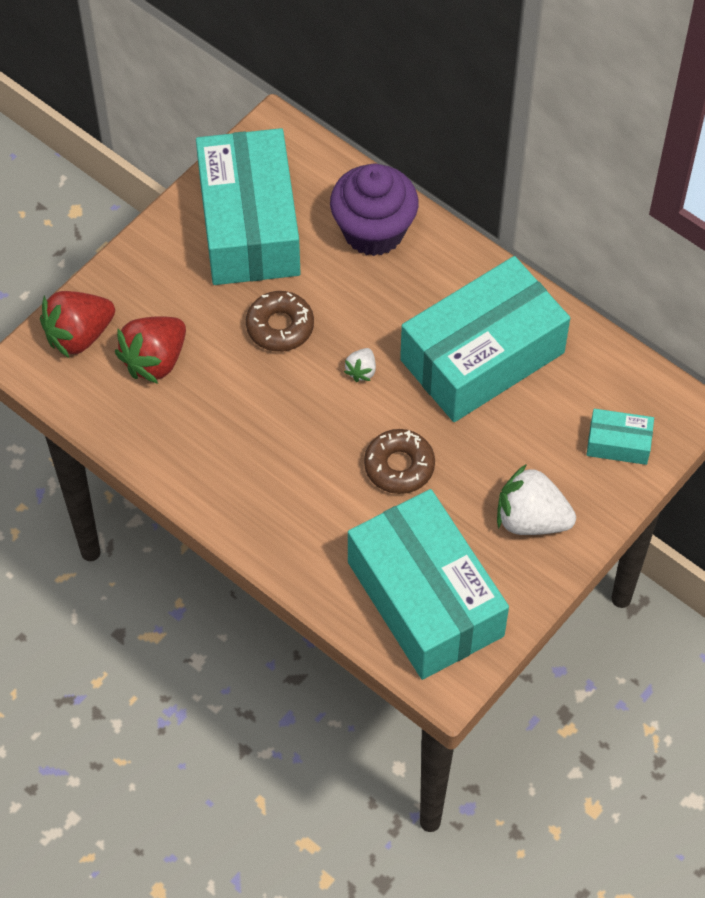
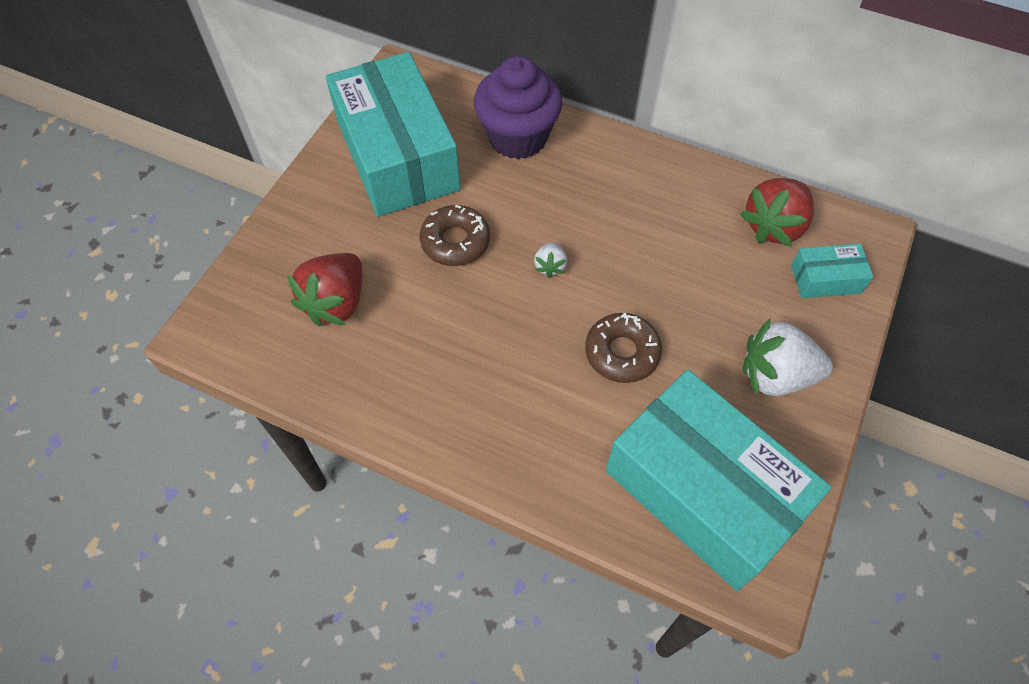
camera: 15 degrees left, 0 degrees up
(79, 335) = (250, 295): red strawberry -> red strawberry (774, 226)
(482, 356) = (662, 226): turquoise box -> none

